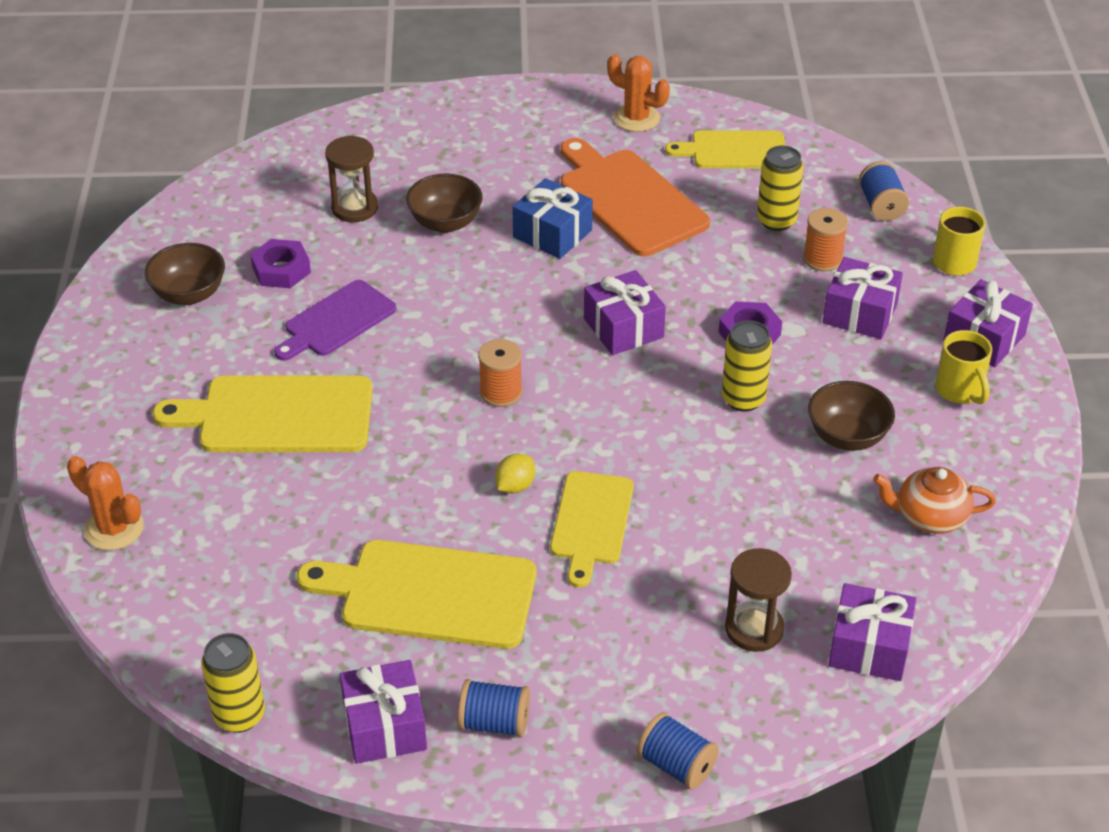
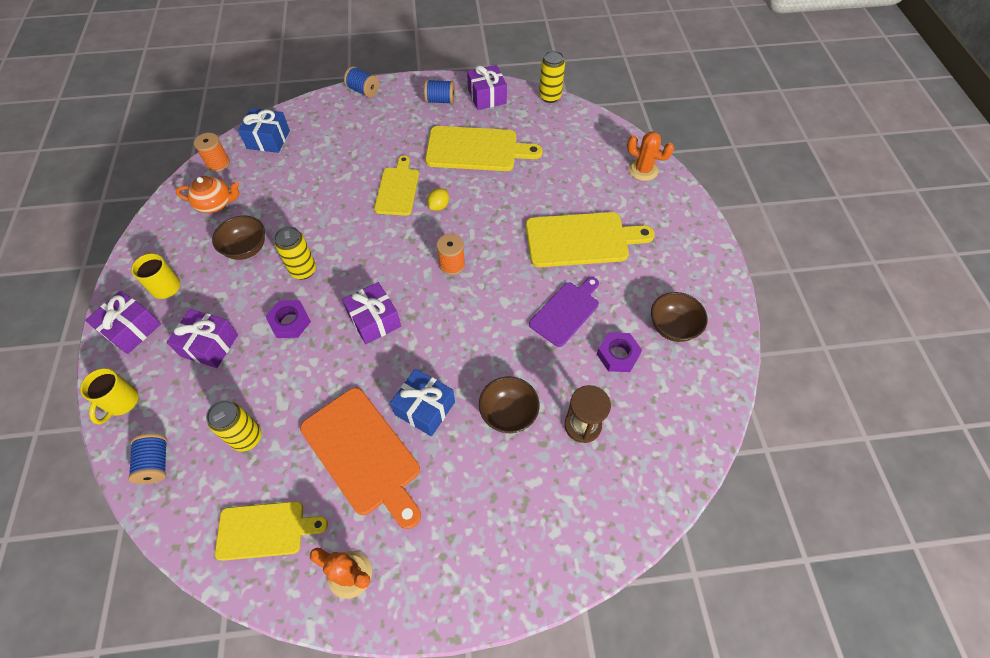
camera: 175 degrees right, 15 degrees up
(754, 629) = (321, 144): brown hourglass -> none
(822, 259) = (221, 397): orange spool -> orange spool (218, 163)
(869, 647) = (268, 139): purple gift -> blue gift

